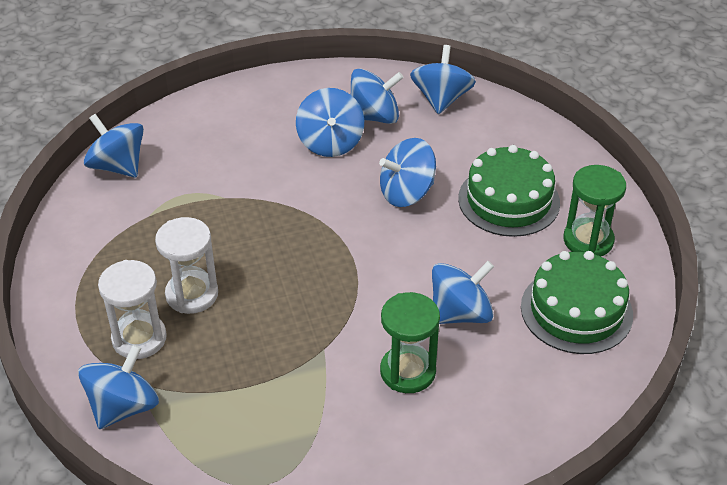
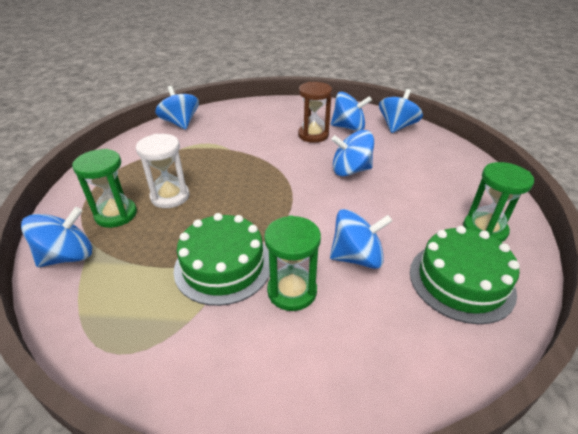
camera: 20 degrees right, 5 degrees down
(139, 338) = (116, 214): white hourglass -> green hourglass
(330, 143) = (313, 135): blue spinning top -> brown hourglass
(508, 200) = (425, 189): green cake -> green cake (223, 266)

